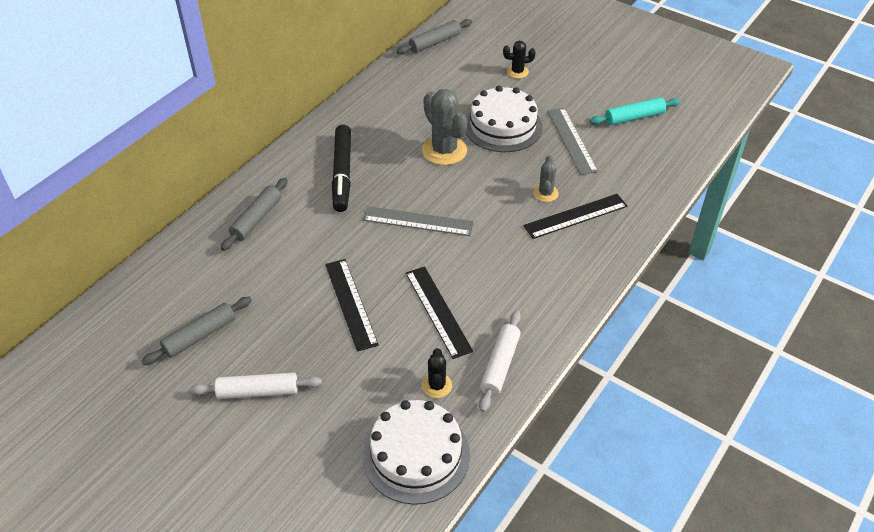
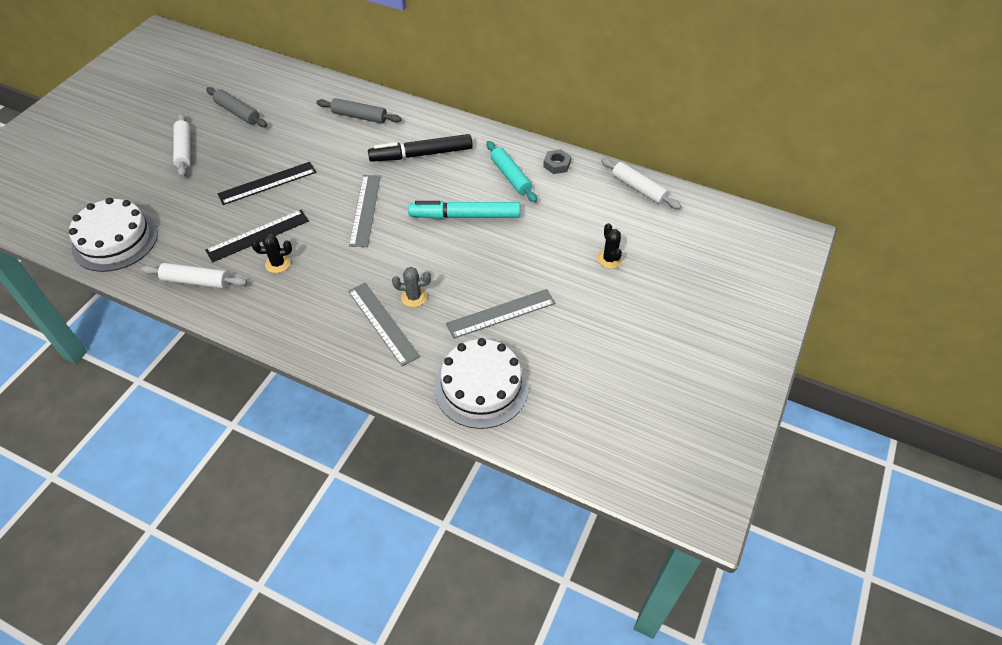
camera: 80 degrees right, 5 degrees up
(388, 84) = (556, 164): none -> grey nut
(435, 42) = (638, 188): grey rolling pin -> white rolling pin
(437, 385) = (179, 244): black cactus -> black cactus (278, 263)
(444, 150) = (465, 216): grey cactus -> turquoise marker
(503, 126) = (512, 255): white cake -> white cake (481, 387)
(575, 216) = (383, 323): black ruler -> grey ruler
(634, 117) = (556, 369): turquoise rolling pin -> turquoise rolling pin (510, 176)

